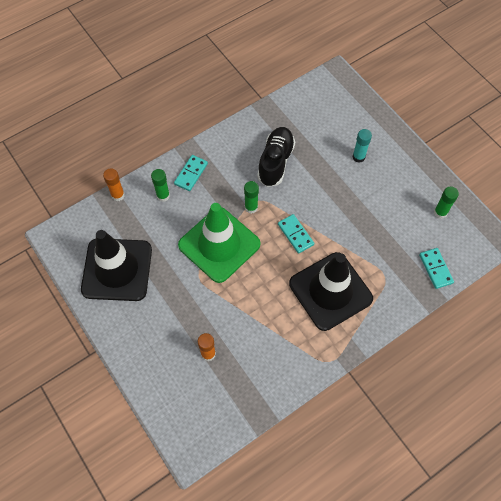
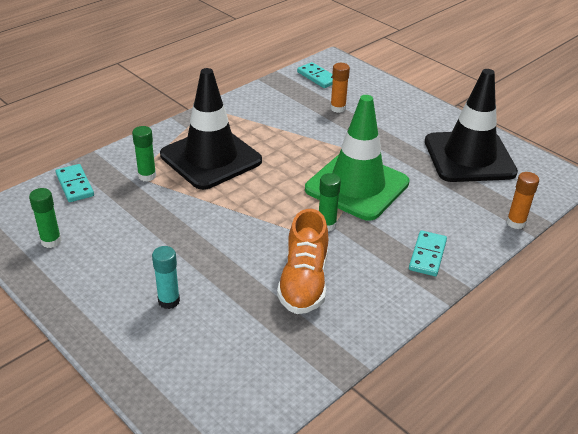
camera: 170 degrees right, 25 degrees down
(163, 196) = (454, 227): green glue stick -> green glue stick (147, 176)
(275, 162) = (304, 282): black shoe -> orange shoe
(295, 234) = (259, 203): turquoise domino -> turquoise domino (317, 77)

